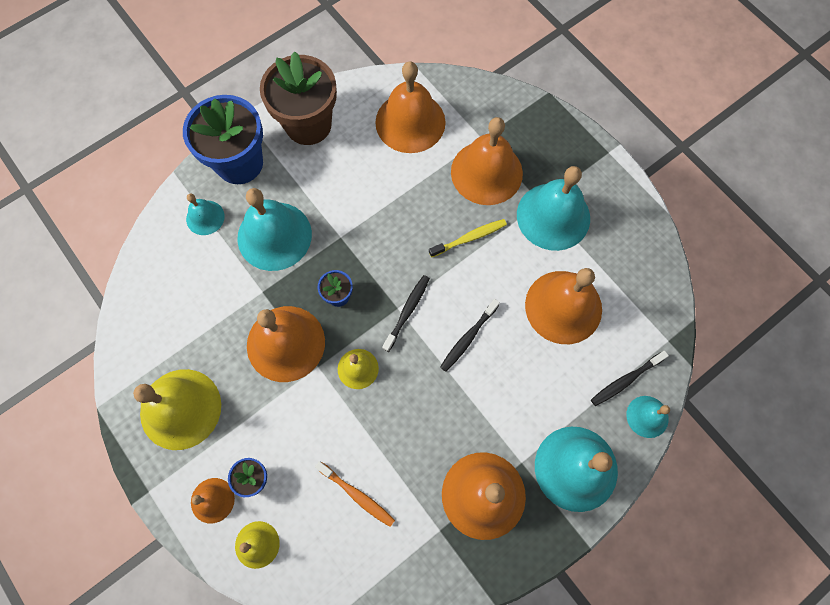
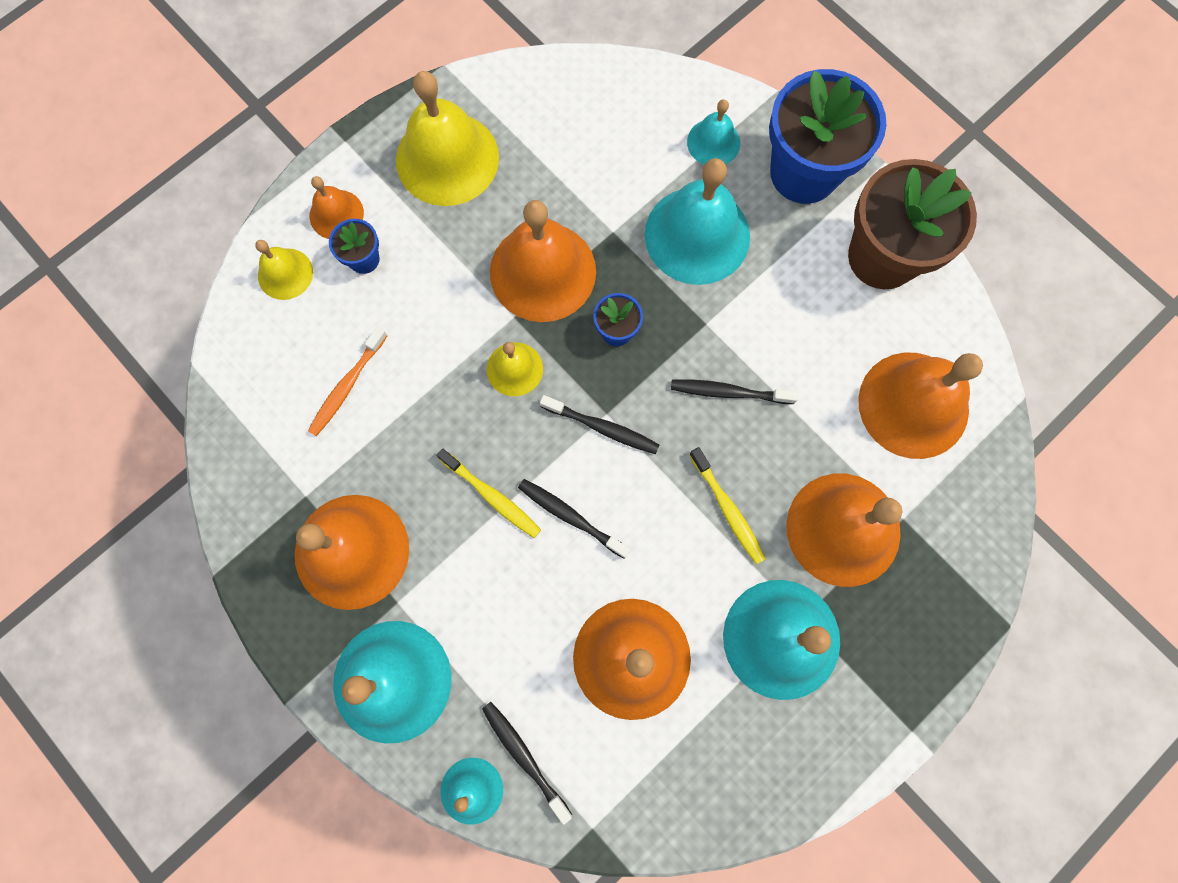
camera: 85 degrees right, 5 degrees up
(390, 228) = (729, 392): none -> black toothbrush
(450, 391) = (492, 496): none -> yellow toothbrush

